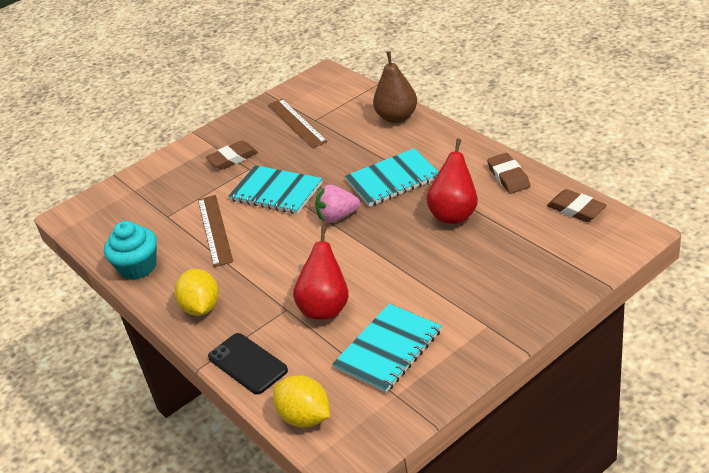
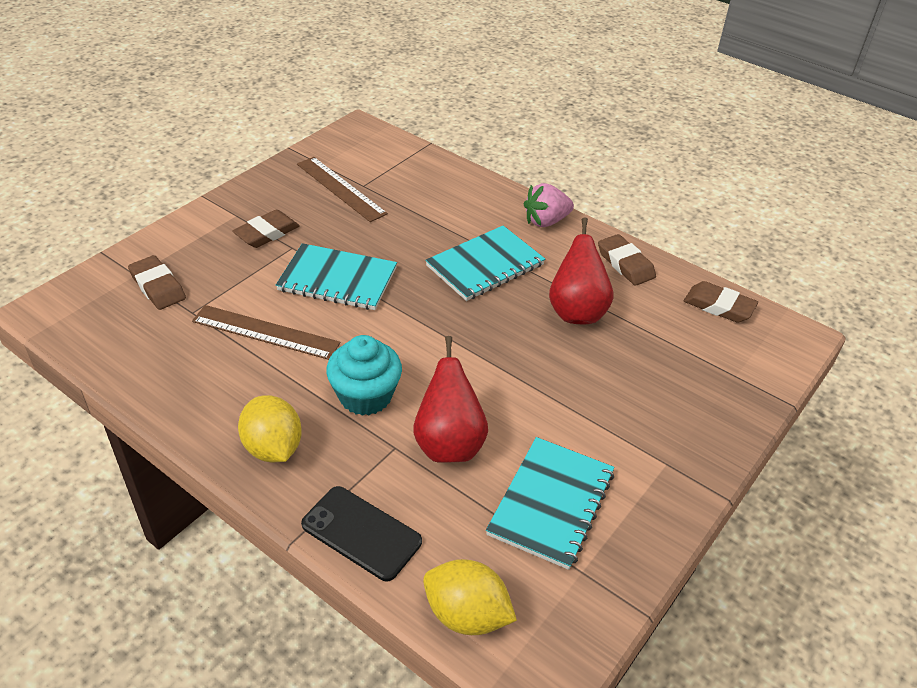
camera: 20 degrees left, 5 degrees up
(138, 267) = (165, 387): turquoise cupcake -> turquoise cupcake (365, 396)
(147, 198) = (157, 286): none -> brown eraser
(215, 230) = (265, 332): brown ruler -> brown ruler turned 45 degrees counterclockwise
(337, 217) = (428, 314): pink strawberry -> pink strawberry (546, 221)
(397, 117) = (466, 186): brown pear -> none

